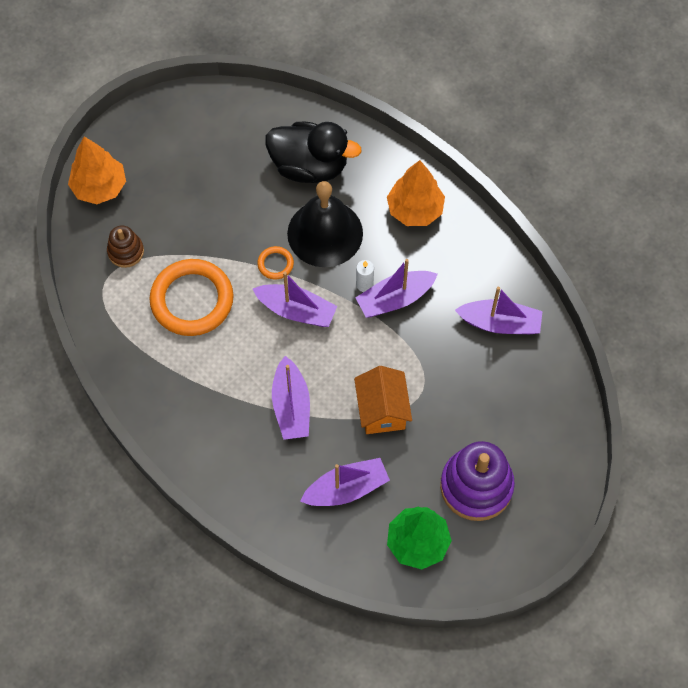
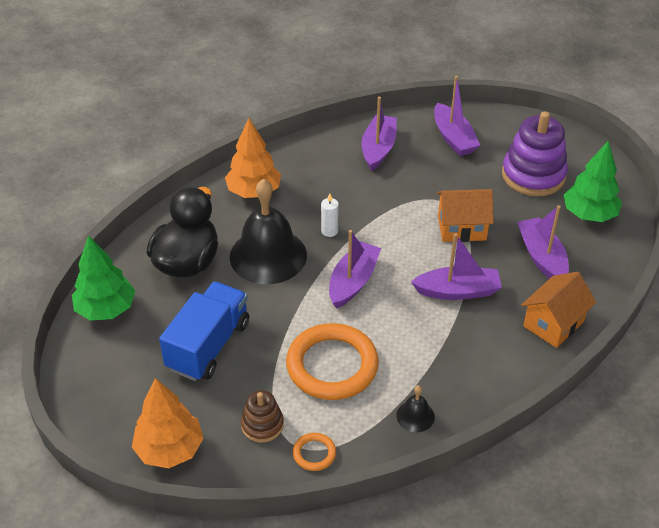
camera: 85 degrees left, 20 degrees down
(139, 371) = (415, 416): none -> black bell
(209, 199) = (208, 346): none -> blue truck
(246, 112) = (106, 309): none -> green tree
(254, 495) = (553, 324): none -> orange house
(275, 264) = (298, 295): orange ring -> orange ring (314, 453)
(395, 299) = (347, 211): purple boat -> purple boat (453, 138)

